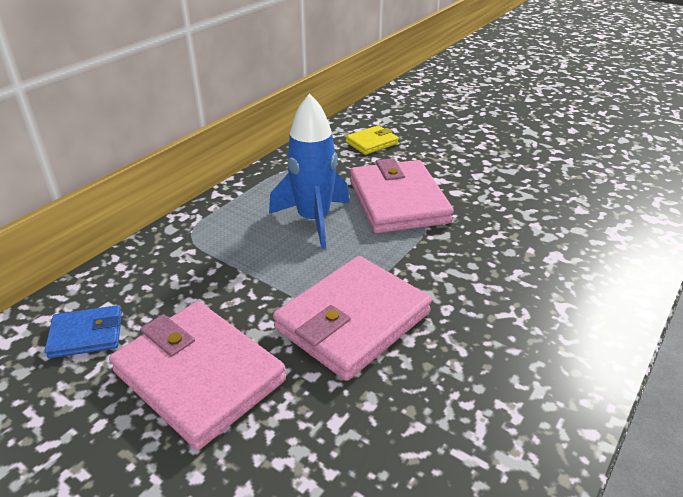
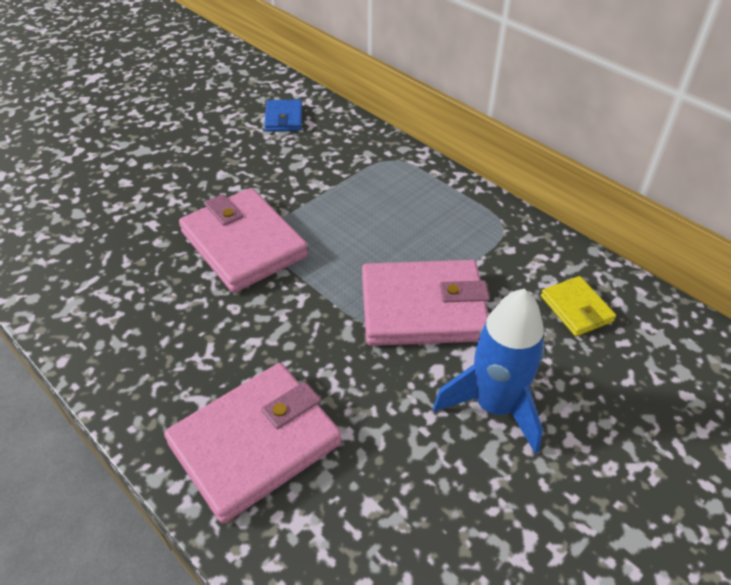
camera: 100 degrees right, 10 degrees up
(199, 376) = (223, 165): pink wallet -> pink wallet (255, 444)
(313, 220) = (398, 236): blue rocket -> blue rocket (494, 406)

